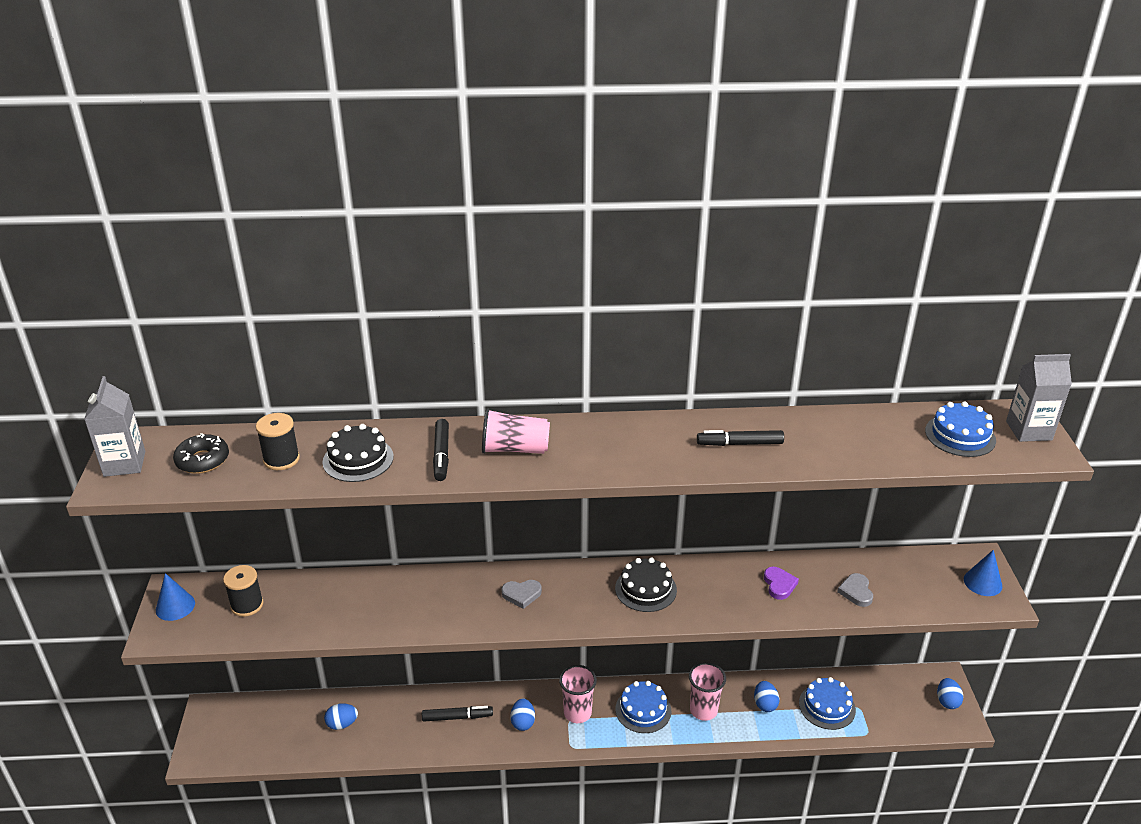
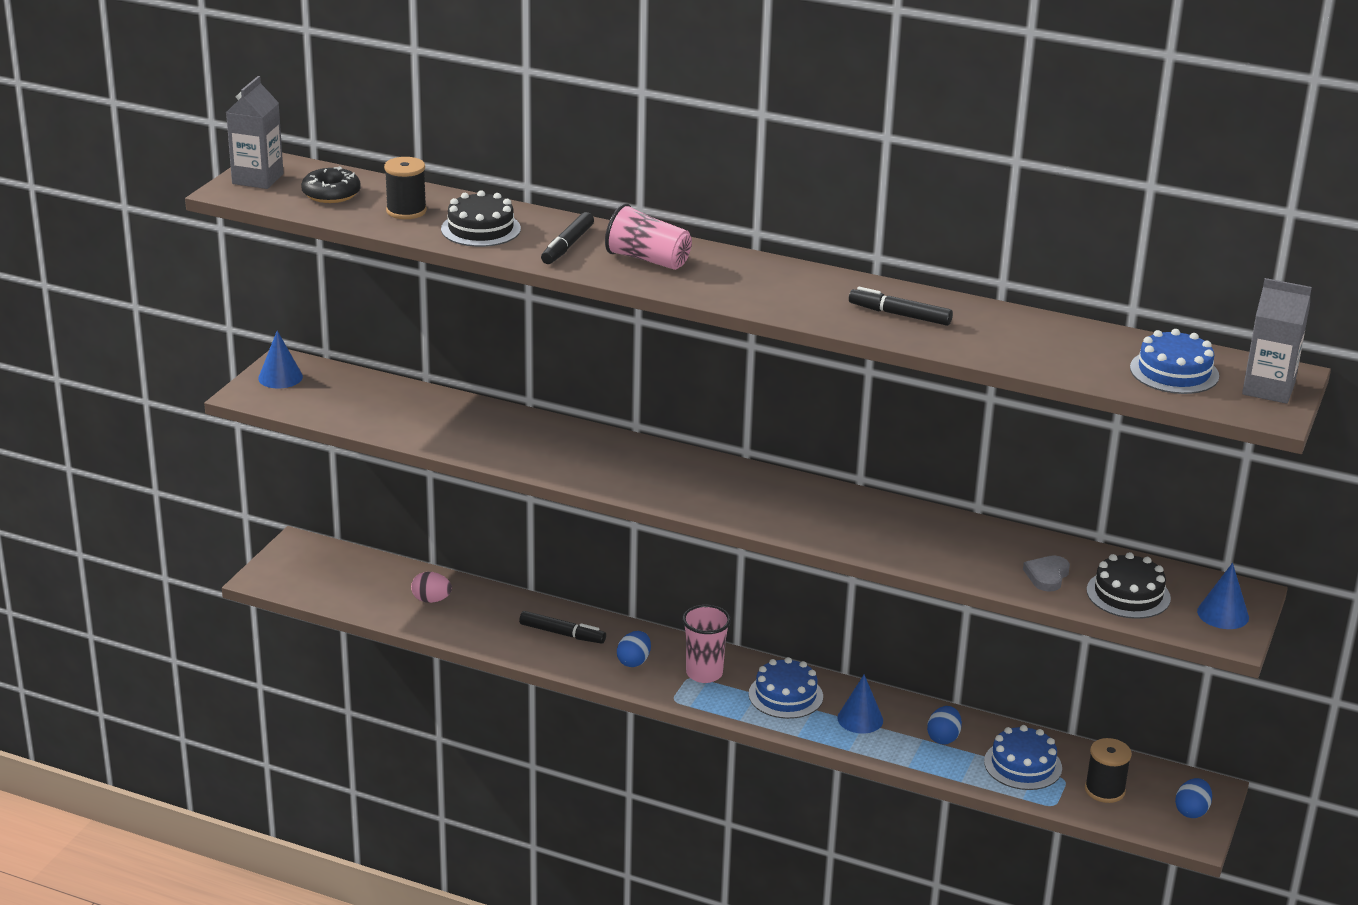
camera: 25 degrees right, 5 degrees down
(247, 605) = (351, 396): black spool -> black spool (1104, 790)
(342, 724) = (431, 600): blue egg -> pink egg
(521, 594) = (646, 468): grey heart -> none
(646, 589) = (792, 502): black cake -> black cake (1128, 594)
(703, 710) = (860, 719): pink cup -> blue cone
(779, 585) = (957, 543): purple heart -> none

